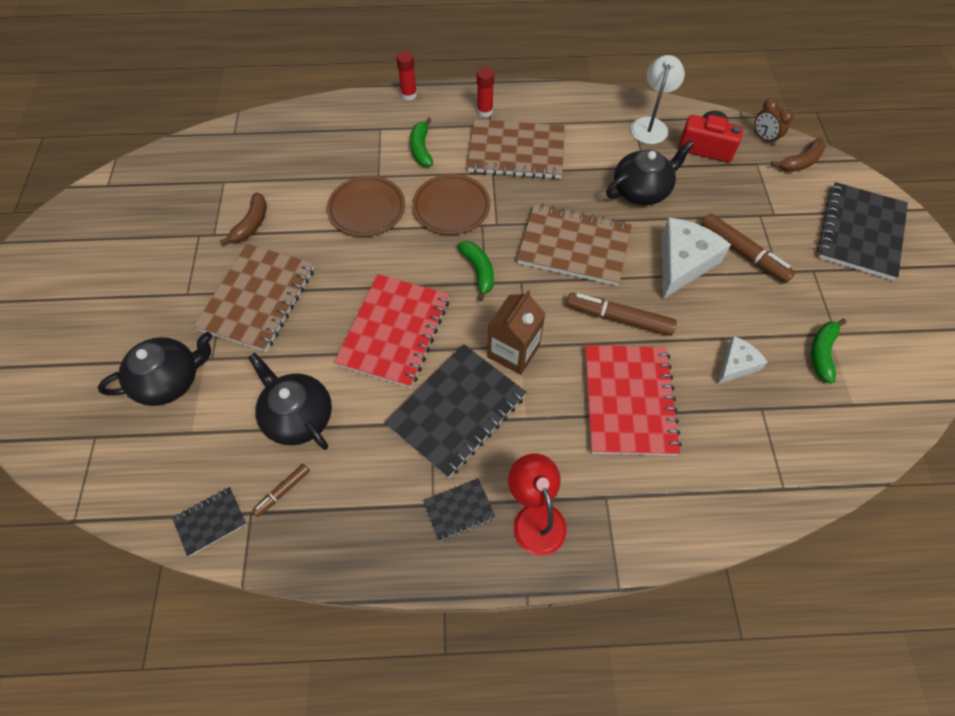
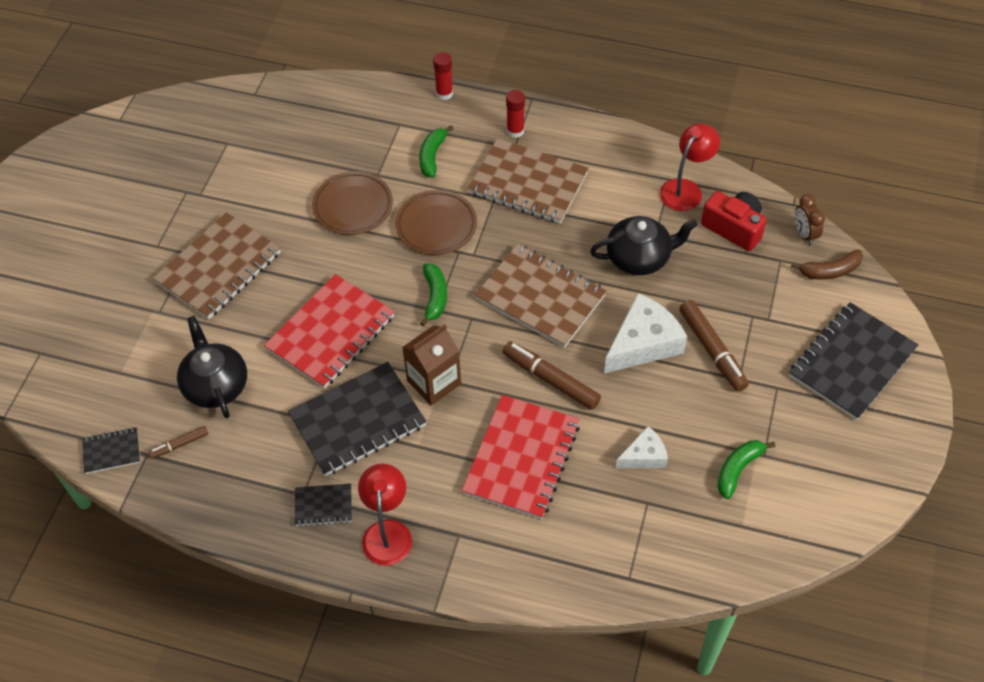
camera: 20 degrees right, 5 degrees down
(170, 380) = (117, 321): black teapot -> none
(251, 224) = (238, 193): brown banana -> none
(650, 125) = (685, 189): white lamp -> red lamp

